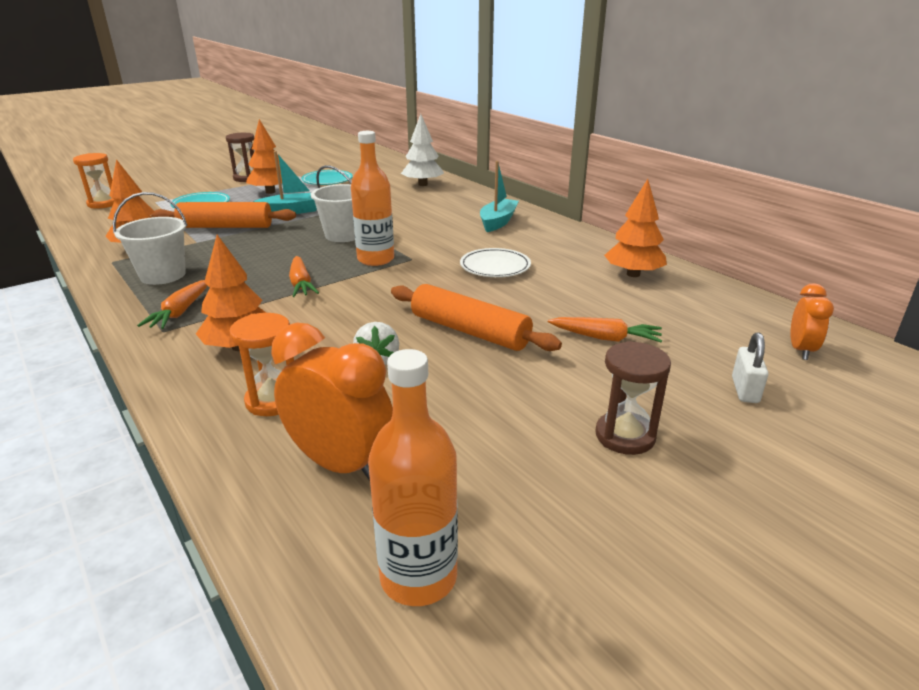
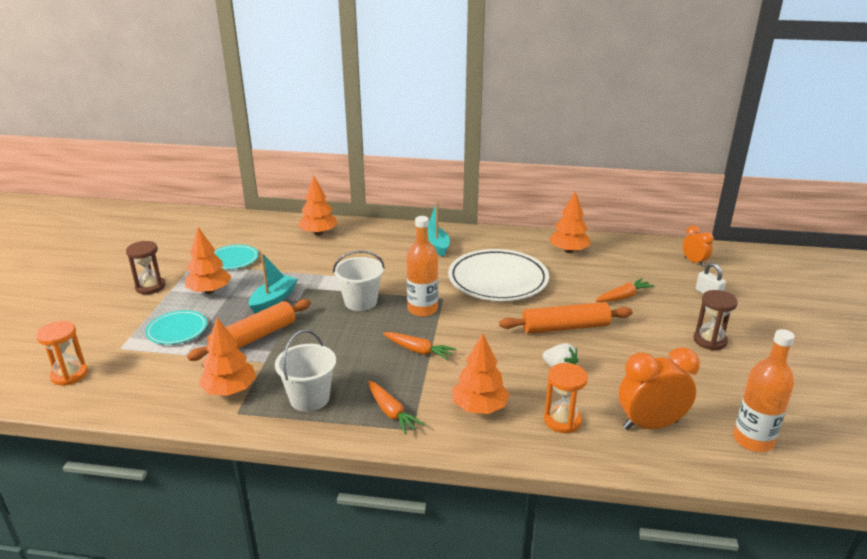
camera: 45 degrees left, 0 degrees up
(422, 184) = (318, 233): white tree -> orange tree
(495, 267) = (498, 280): white plate -> white plate, size x1.89

